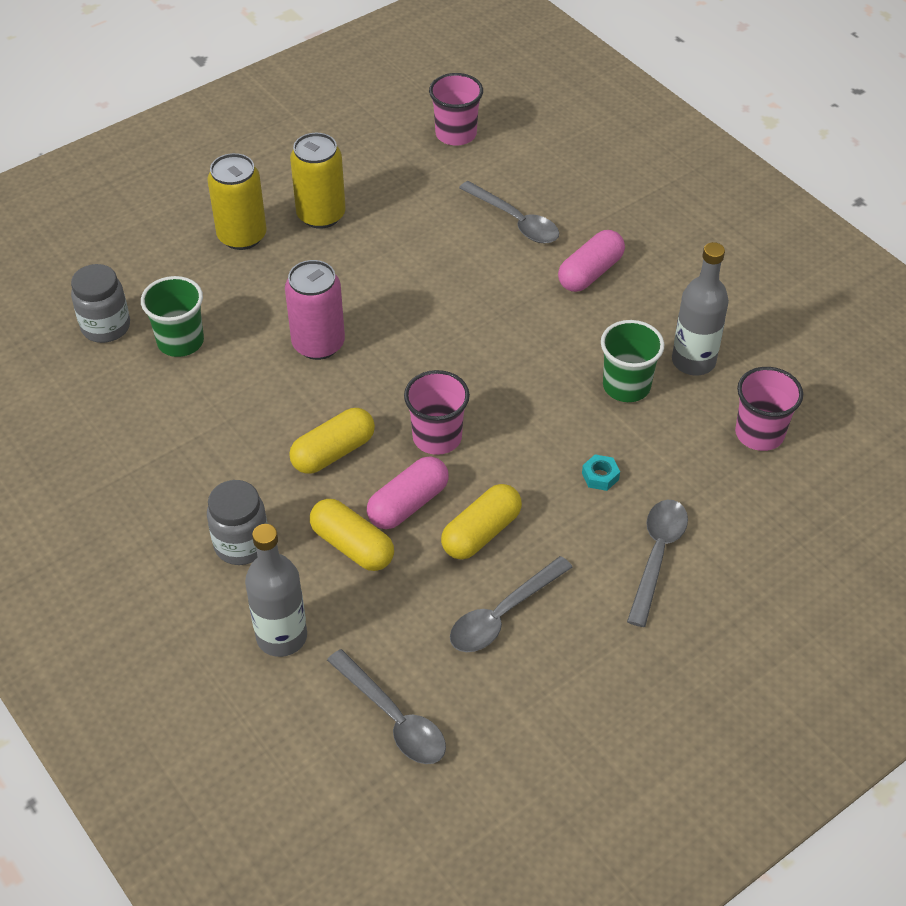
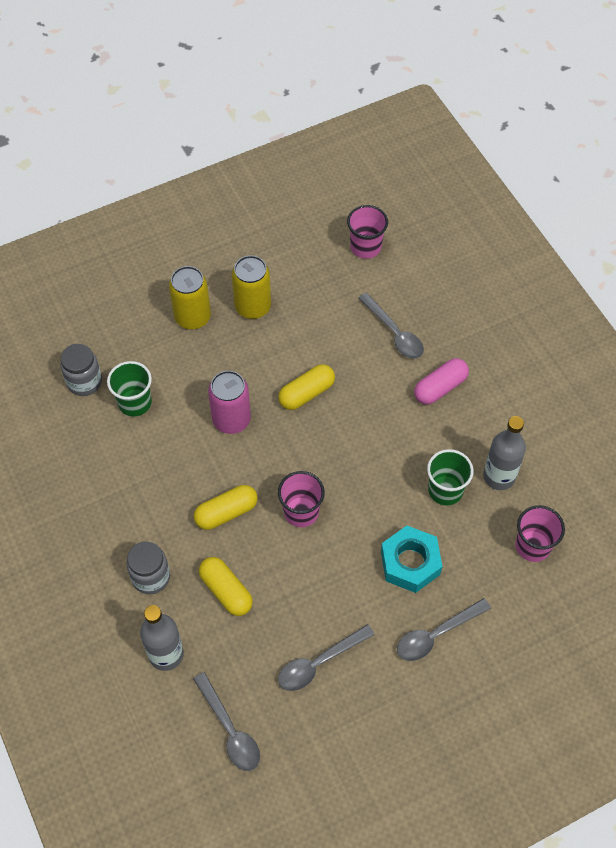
camera: 10 degrees right, 10 degrees up
(408, 504) = (271, 563): pink capsule -> none
(481, 533) = (317, 595): yellow capsule -> yellow capsule (306, 393)
(600, 476) = (410, 563): turquoise nut -> turquoise nut, size x2.36
(657, 556) = (436, 634): grey spoon -> grey spoon turned 150 degrees counterclockwise

